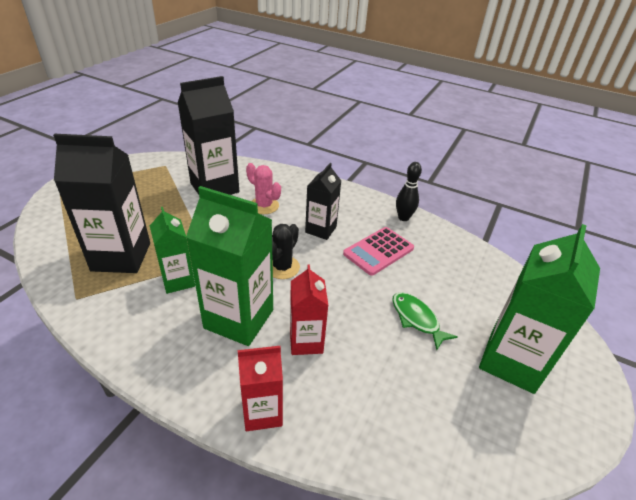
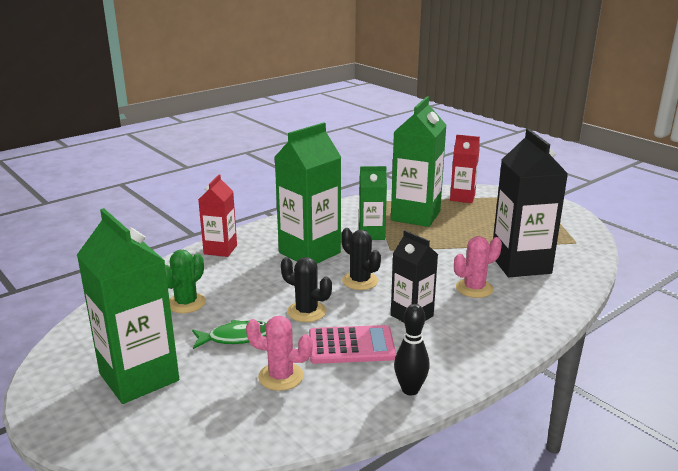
camera: 115 degrees right, 15 degrees down
(121, 257) = (415, 216): black carton -> green carton
(306, 341) = (263, 275): red carton -> red carton (462, 198)
(351, 287) = (306, 312): none -> black cactus
(378, 251) = (351, 345): pink calculator -> pink calculator turned 105 degrees clockwise
(394, 385) = (186, 303): none -> green cactus
(439, 276) = (281, 376): none -> pink cactus

